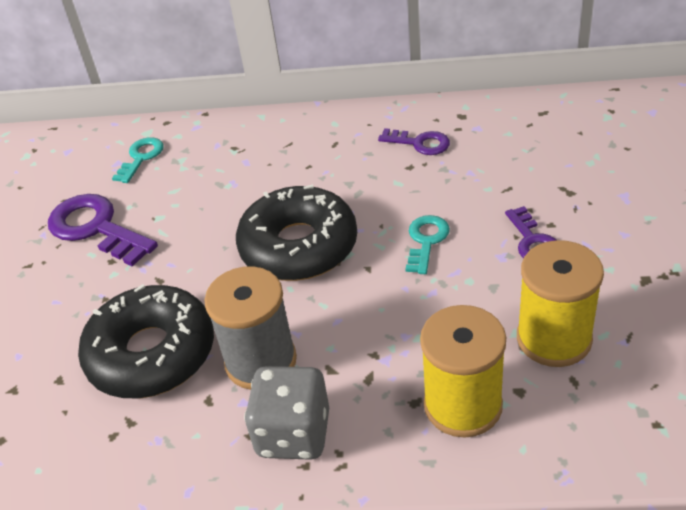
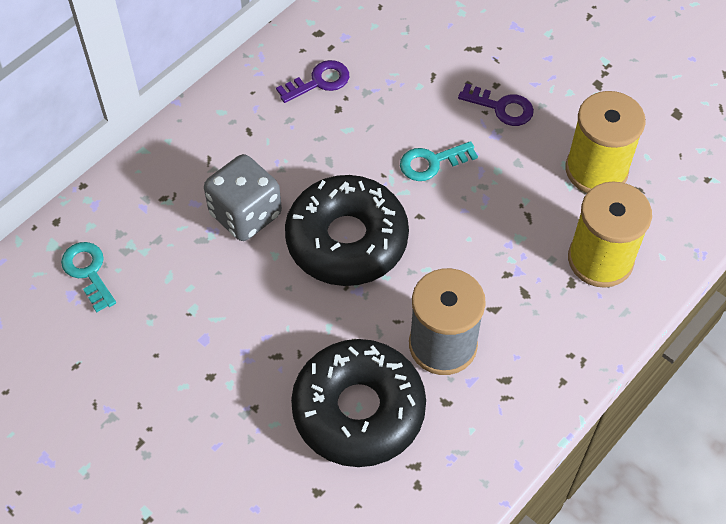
camera: 55 degrees left, 15 degrees up
(96, 228) = (152, 363): purple key -> none
(293, 433) = (530, 370): grey dice -> grey dice (245, 214)
(426, 241) = (432, 162): turquoise key -> turquoise key turned 75 degrees counterclockwise

